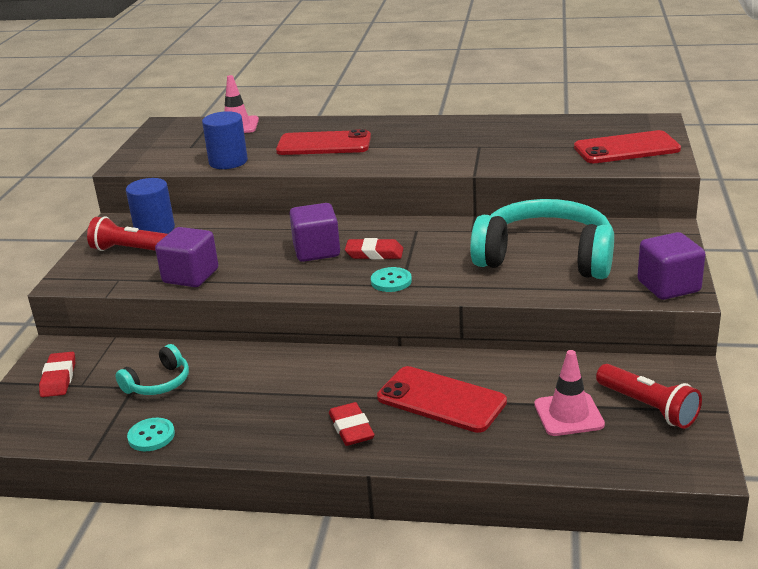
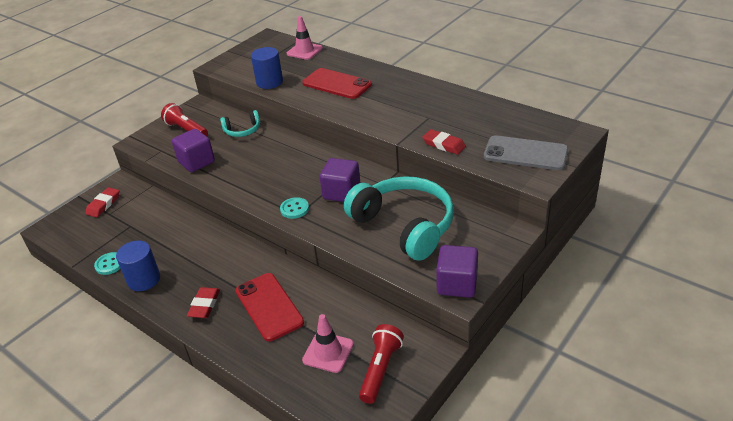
camera: 30 degrees right, 10 degrees up
(154, 229) = (212, 117): blue cylinder -> blue cylinder (144, 279)
(158, 383) = (143, 228): turquoise headphones -> turquoise headphones (242, 130)
(316, 251) = (278, 167): purple cube -> purple cube (341, 192)
(374, 253) = (307, 182): red eraser -> red eraser (444, 145)
(626, 148) = (525, 153): red phone -> grey phone
(648, 407) = (380, 369): red flashlight -> red flashlight turned 150 degrees counterclockwise

